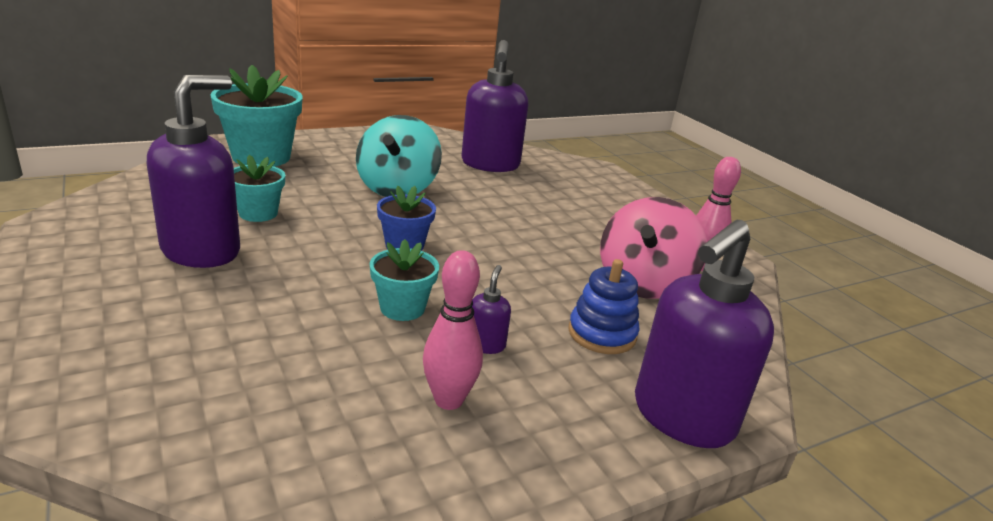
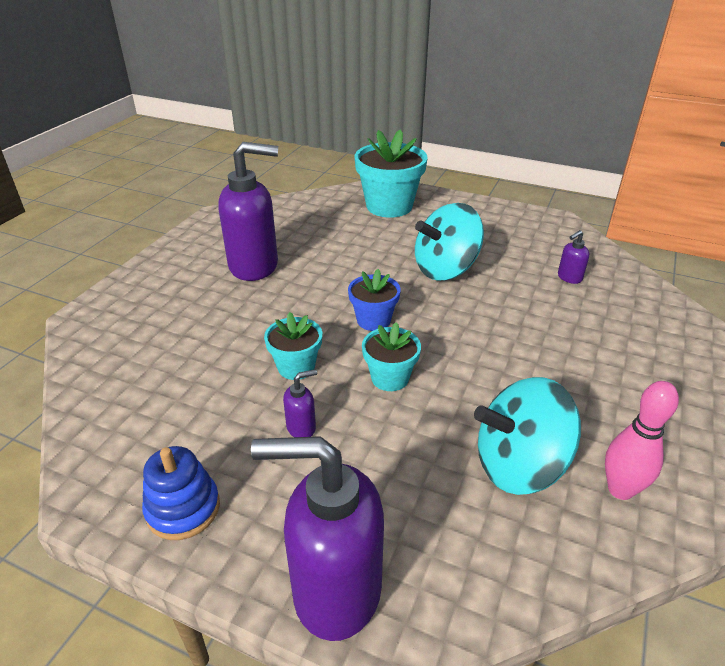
camera: 55 degrees right, 10 degrees up
(258, 213) = (322, 252): turquoise flower pot -> turquoise flower pot (390, 378)
(448, 400) = (220, 447): pink bowling pin -> none
(490, 165) = (569, 278): purple soap dispenser -> purple soap dispenser, size x0.42
(602, 334) = (397, 480): blue stacking toy -> blue stacking toy (183, 508)
(643, 283) = (519, 465): pink spinning top -> turquoise spinning top

